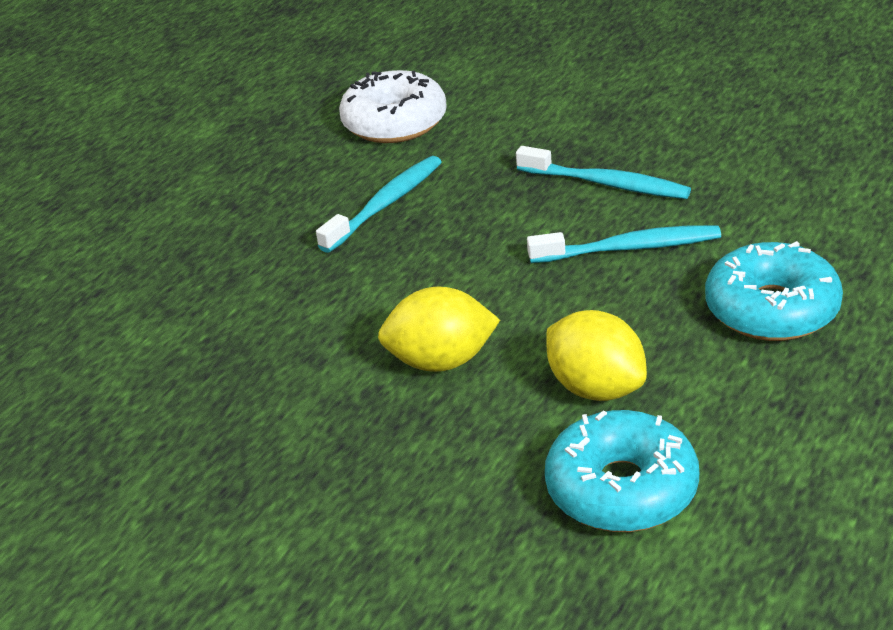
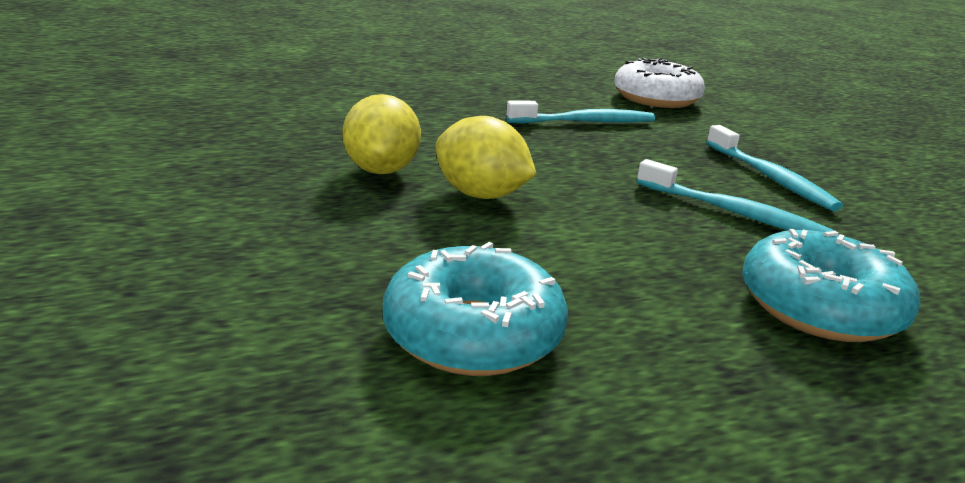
camera: 35 degrees right, 10 degrees down
(596, 388) = (567, 266): yellow lemon -> yellow lemon (381, 170)

